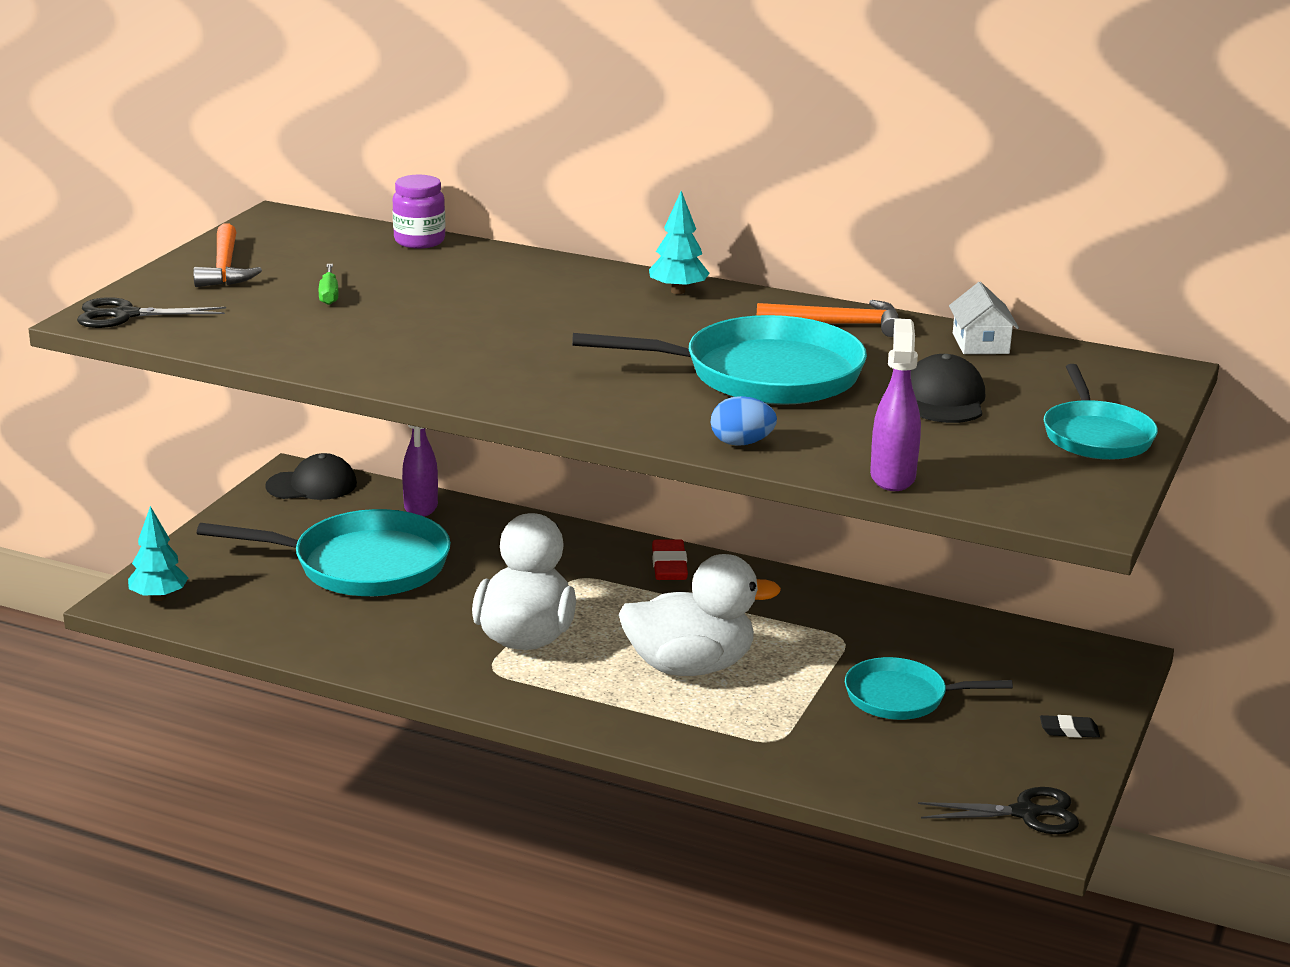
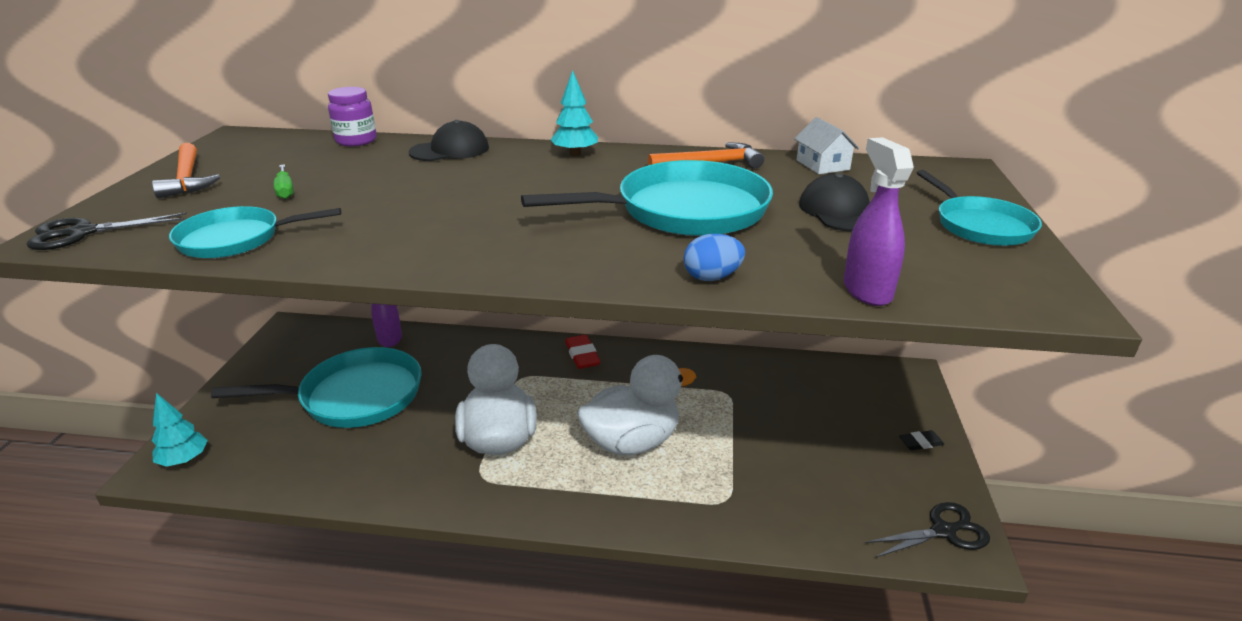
camera: 15 degrees left, 5 degrees up
(312, 485) = (304, 334): black cap -> black cap (450, 150)
(901, 697) = (793, 437): turquoise pan -> turquoise pan (236, 239)

